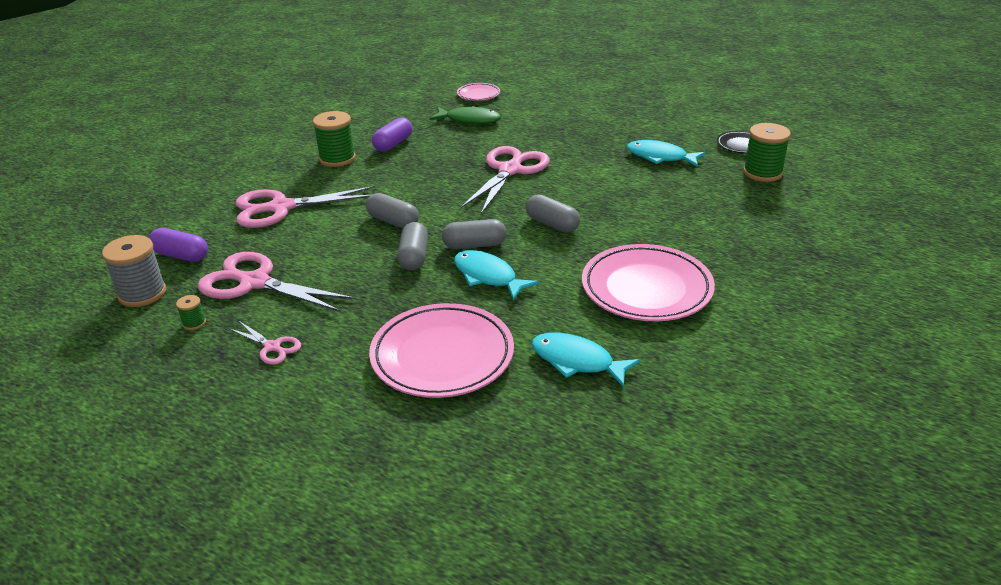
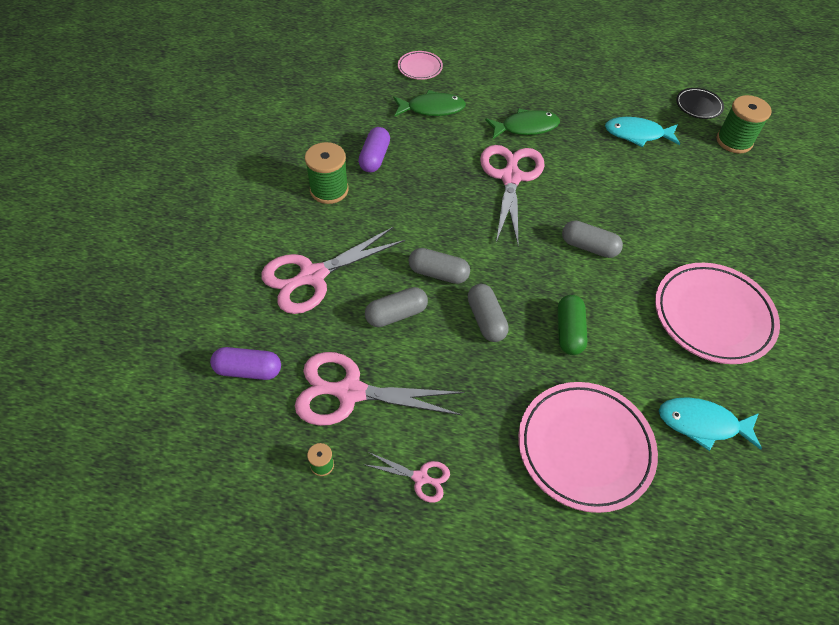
camera: 20 degrees left, 20 degrees up
(142, 293) = (240, 436): grey spool -> none
(474, 245) = (534, 291): grey capsule -> grey capsule (396, 314)
(488, 276) = (569, 331): turquoise fish -> green capsule
(550, 140) = (525, 127): none -> green fish

